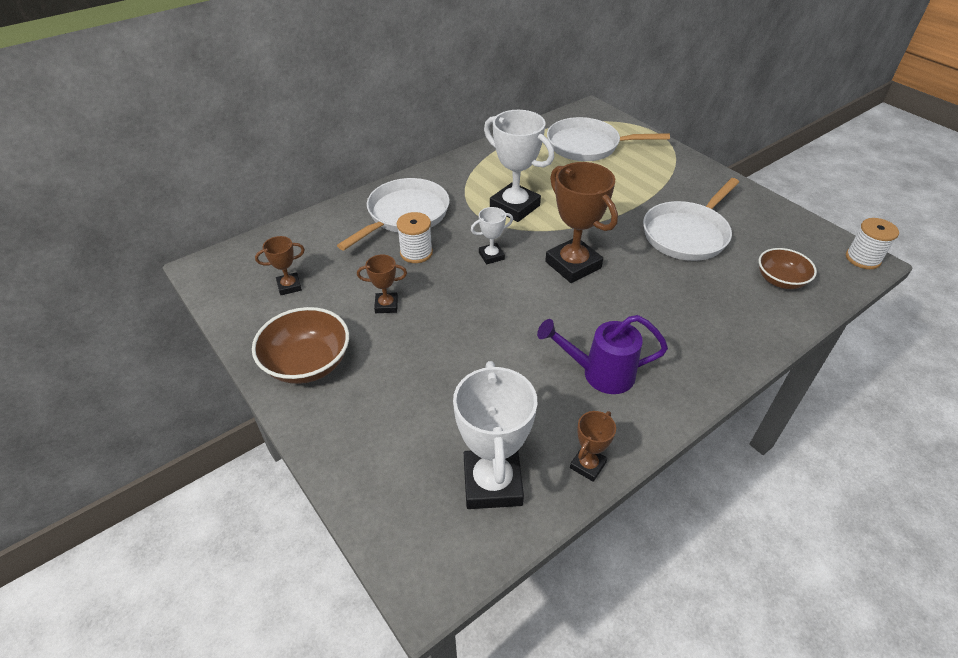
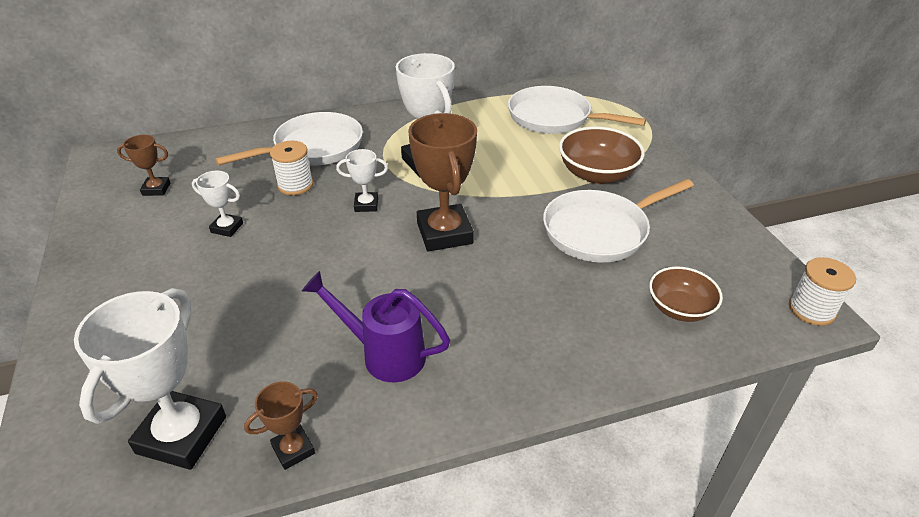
camera: 20 degrees right, 5 degrees down
(307, 363) = (112, 263): brown bowl -> brown bowl (597, 174)
(386, 305) = (227, 228): brown trophy -> white trophy

